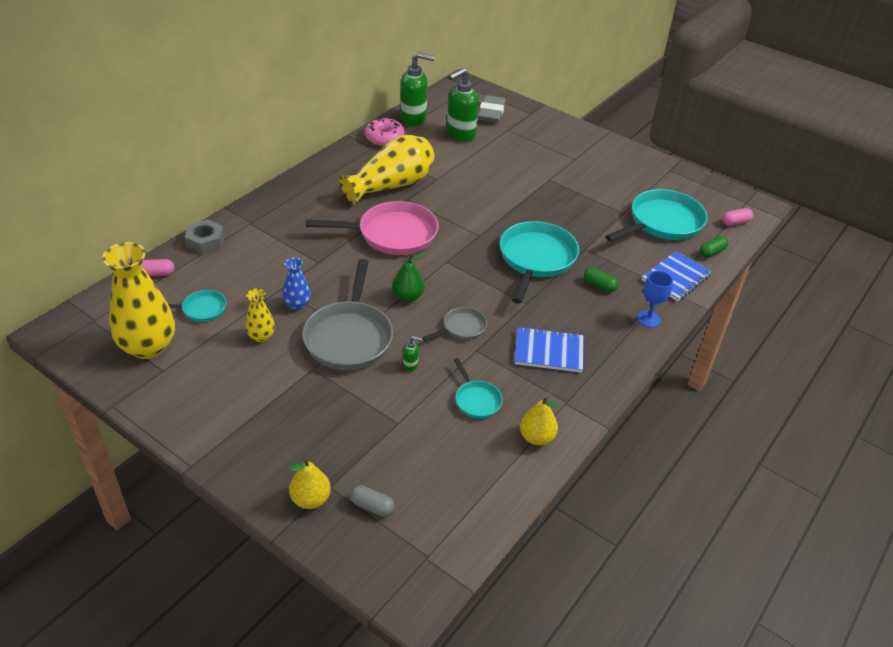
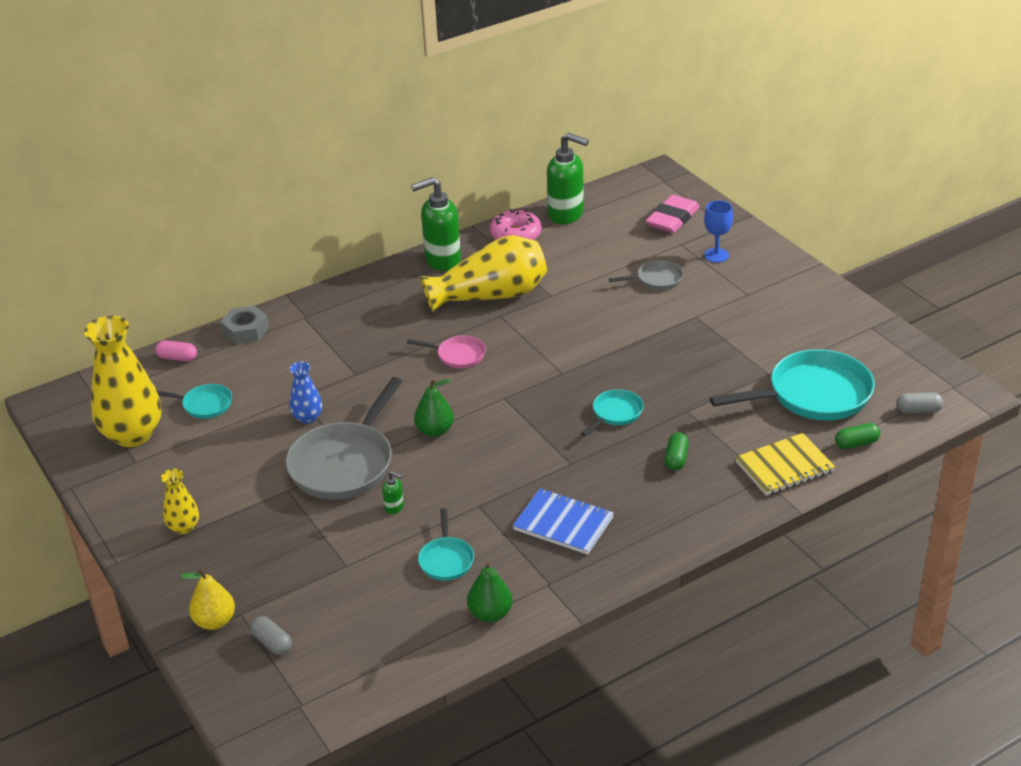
camera: 25 degrees right, 5 degrees down
(261, 336) = (251, 445): yellow vase -> yellow vase (184, 527)
(392, 234) = (458, 355): pink pan -> pink pan, size x0.49
(460, 135) = (614, 243): green soap dispenser -> green soap dispenser (442, 260)
(462, 328) = (477, 477): grey pan -> grey pan (656, 279)
(491, 113) = (672, 219): grey eraser -> pink eraser
(536, 259) = (615, 413): turquoise pan -> turquoise pan, size x0.49
(536, 437) = (490, 614): yellow pear -> green pear
(599, 285) = (676, 459): green capsule -> green capsule turned 45 degrees clockwise
(648, 319) = (713, 510): blue goblet -> blue goblet (716, 255)
(676, 277) = (784, 466): blue notebook -> yellow notebook
(735, 222) = (918, 410): pink capsule -> grey capsule

